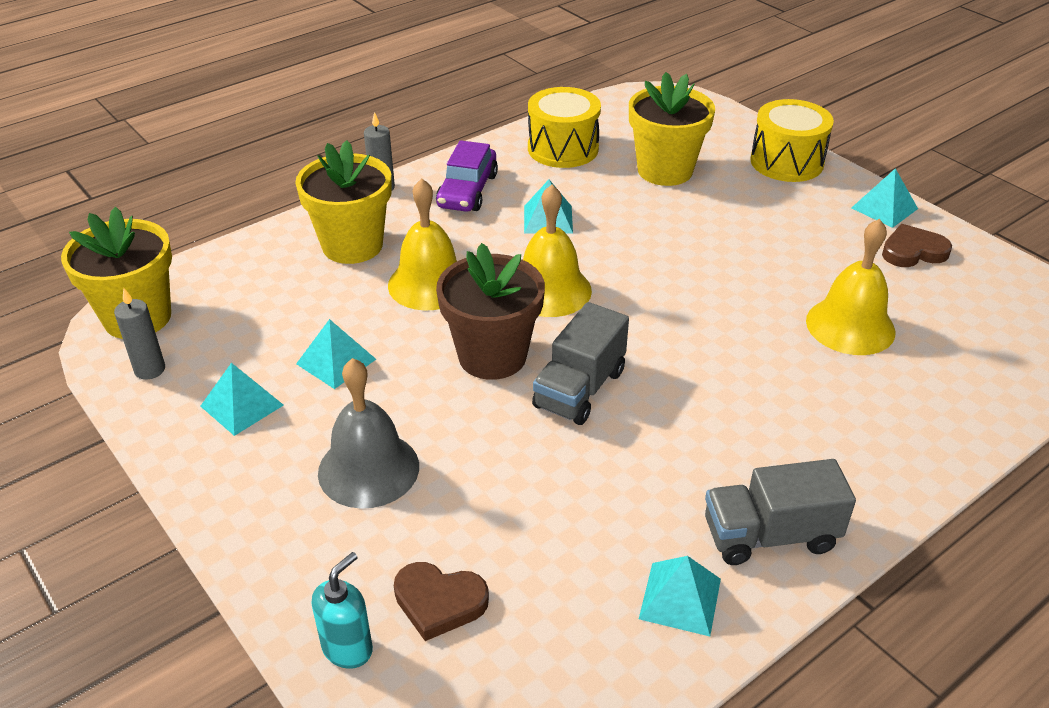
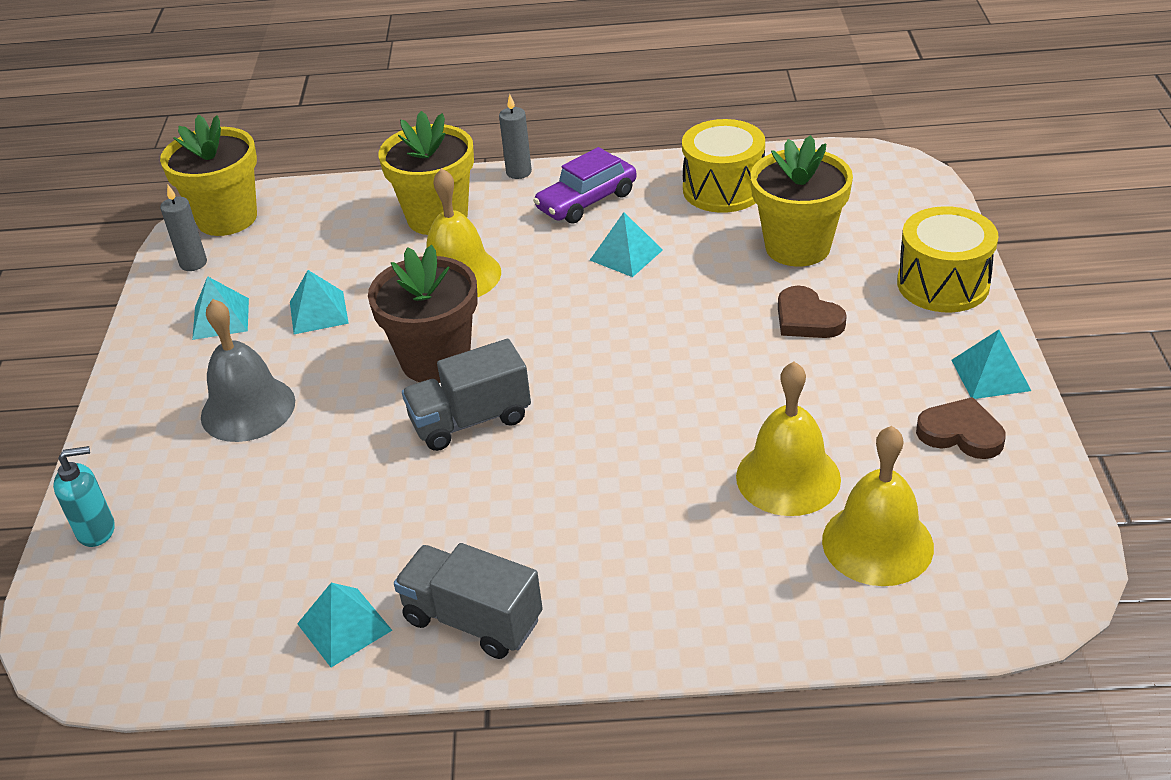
camera: 40 degrees right, 0 degrees up
(439, 602) = (184, 532): brown heart -> brown heart (807, 319)
(549, 290) = (549, 322): yellow bell -> yellow bell (877, 543)

